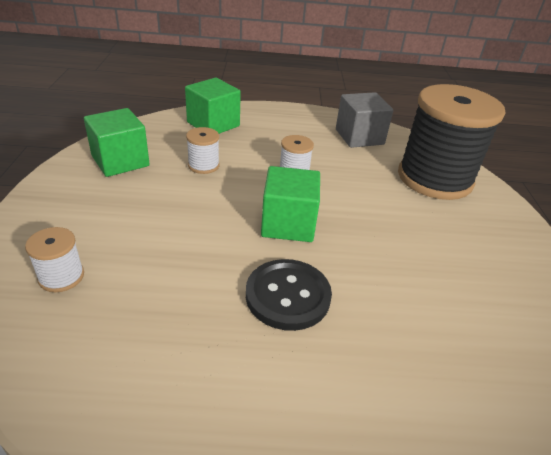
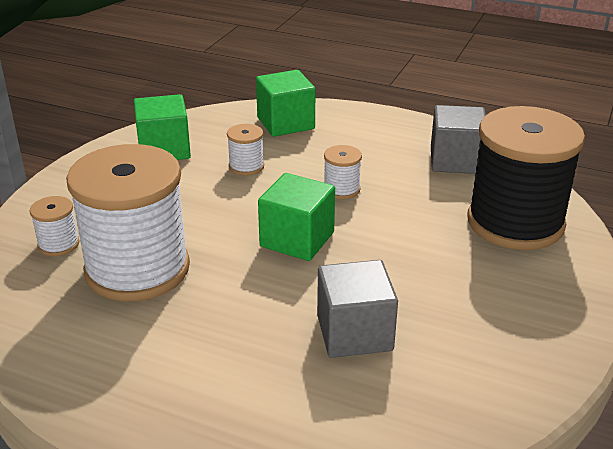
camera: 25 degrees right, 5 degrees down
(160, 286) = (137, 269): none -> white spool
(288, 296) = (249, 303): black button -> none
(394, 303) = (354, 333): none -> grey cube

